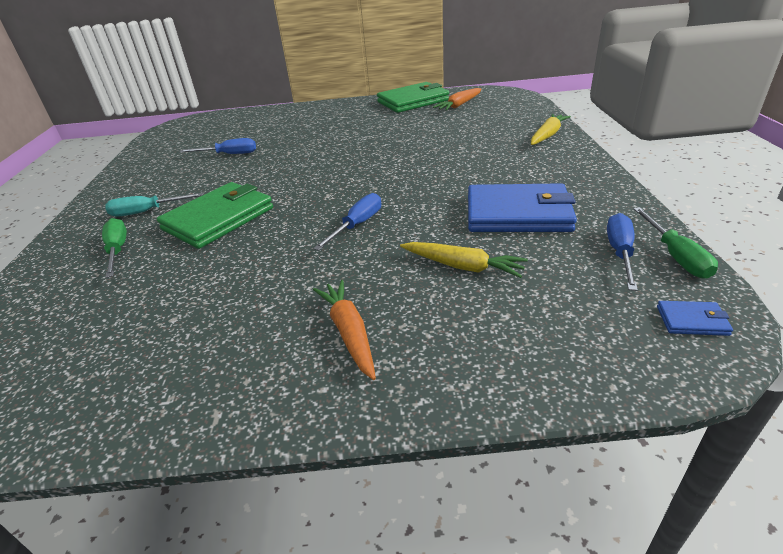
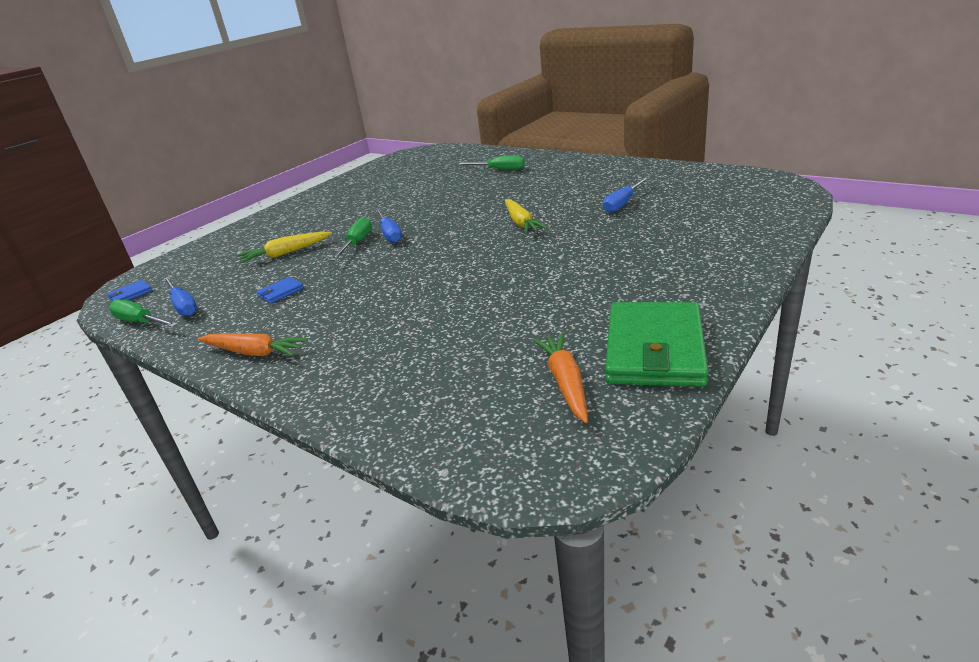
camera: 130 degrees right, 5 degrees down
(147, 212) = (543, 175): turquoise screwdriver -> none
(219, 219) = (488, 195): green wallet -> none
(349, 332) = (310, 215): orange carrot -> orange carrot (254, 352)
(394, 232) = (357, 243): none -> green screwdriver
(518, 214) = (280, 292): blue wallet -> blue wallet, size x0.41
(547, 135) = (340, 391): yellow carrot -> yellow carrot (521, 223)

